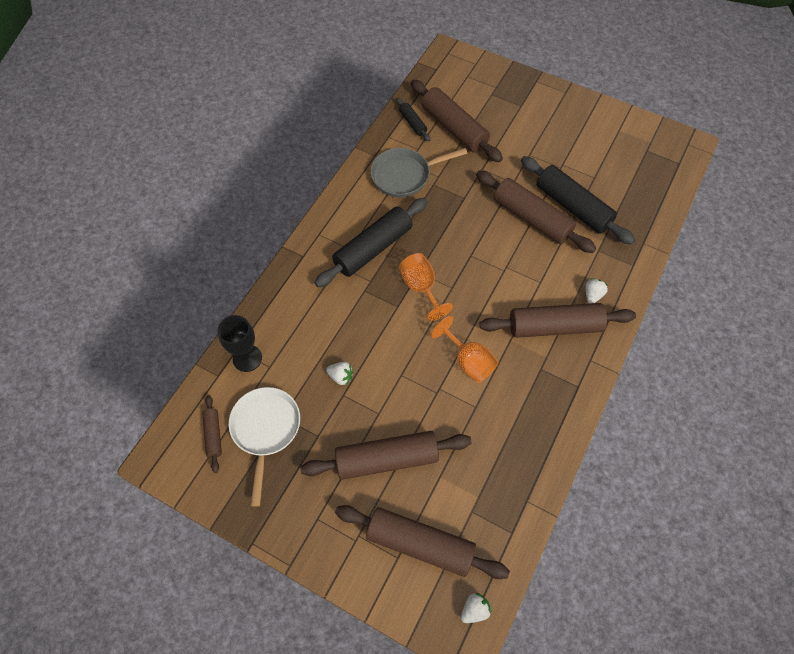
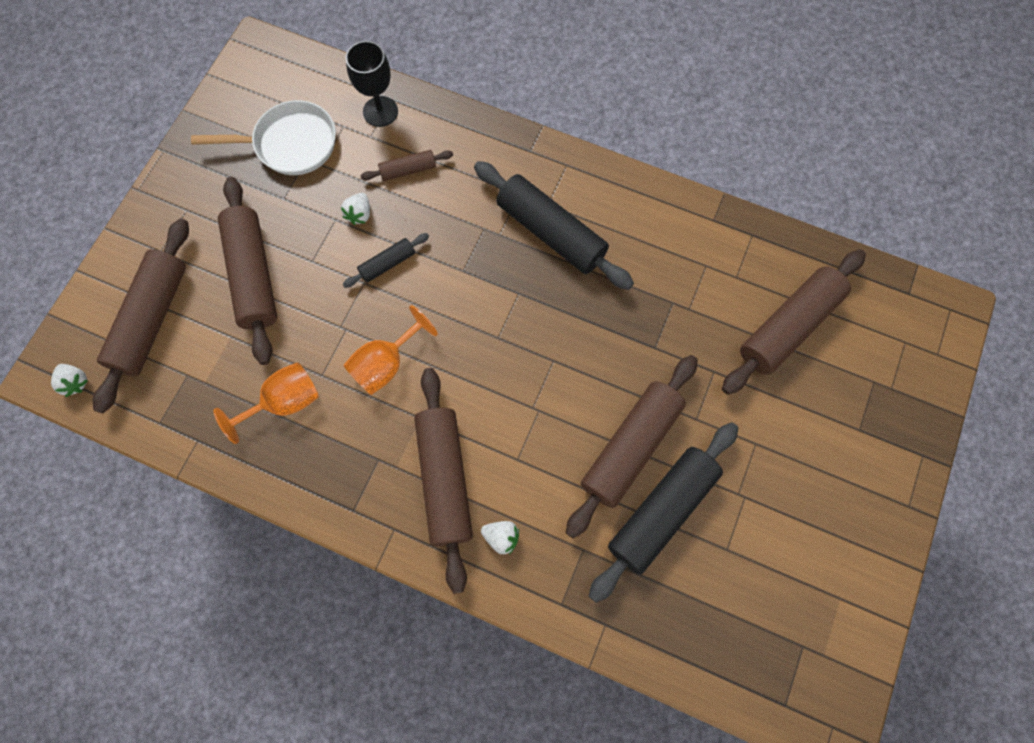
camera: 85 degrees right, 10 degrees up
(213, 435) = (284, 94): brown rolling pin -> brown rolling pin (408, 170)
(404, 175) = (683, 262): grey pan -> none
(412, 123) = (786, 266): black rolling pin -> black rolling pin (387, 264)
(421, 287) = (494, 297): orange goblet -> orange goblet (284, 402)

